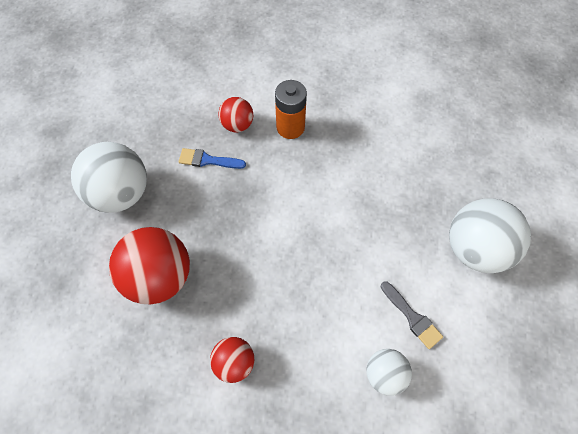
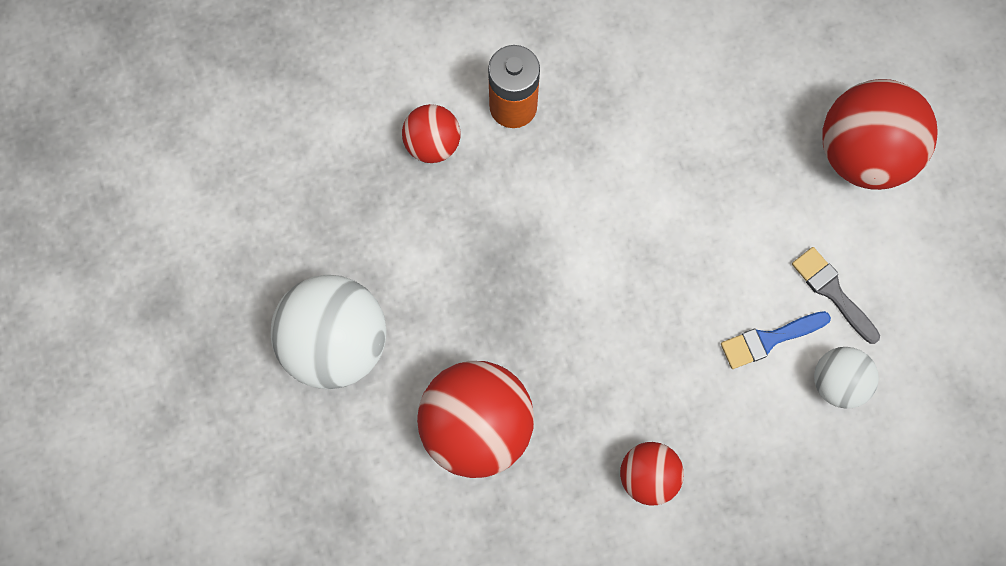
camera: 30 degrees left, 10 degrees up
(208, 160) = (427, 223): blue brush -> blue brush (769, 339)
(412, 317) = (832, 292): grey brush -> grey brush turned 150 degrees counterclockwise
(474, 248) = (862, 153): white ball -> red ball

